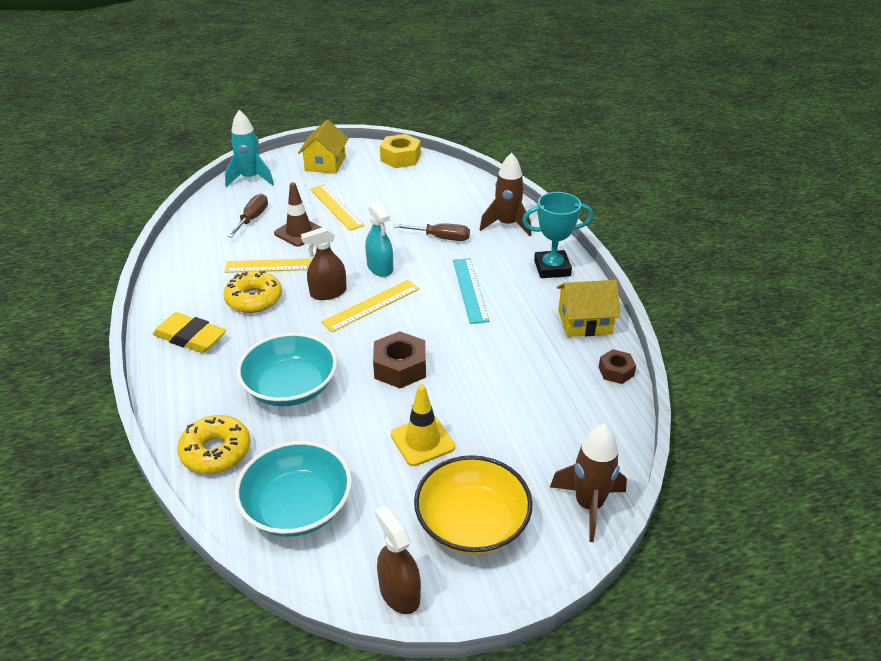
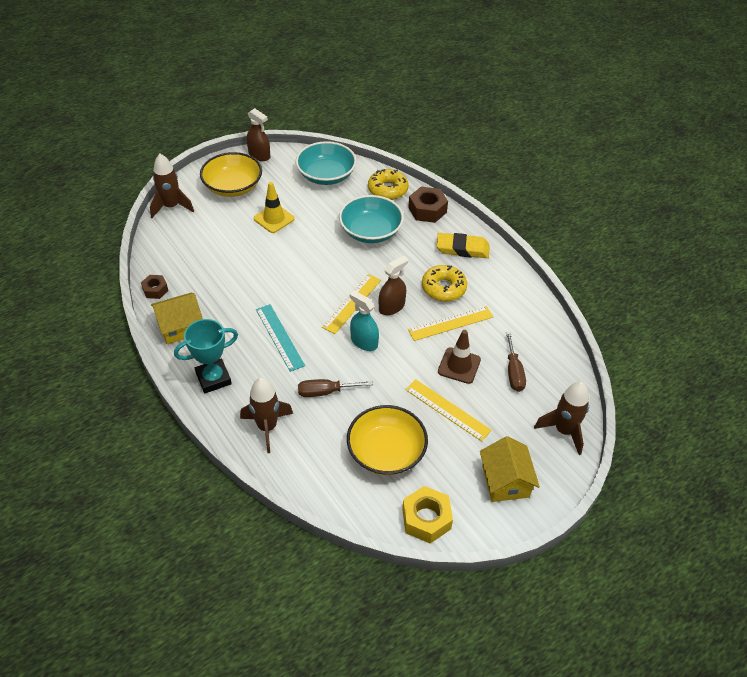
camera: 160 degrees right, 10 degrees up
(250, 178) = (564, 431): turquoise rocket -> brown rocket
(400, 367) = (307, 259): brown nut -> brown nut (427, 210)
(408, 193) = (386, 452): none -> yellow bowl

